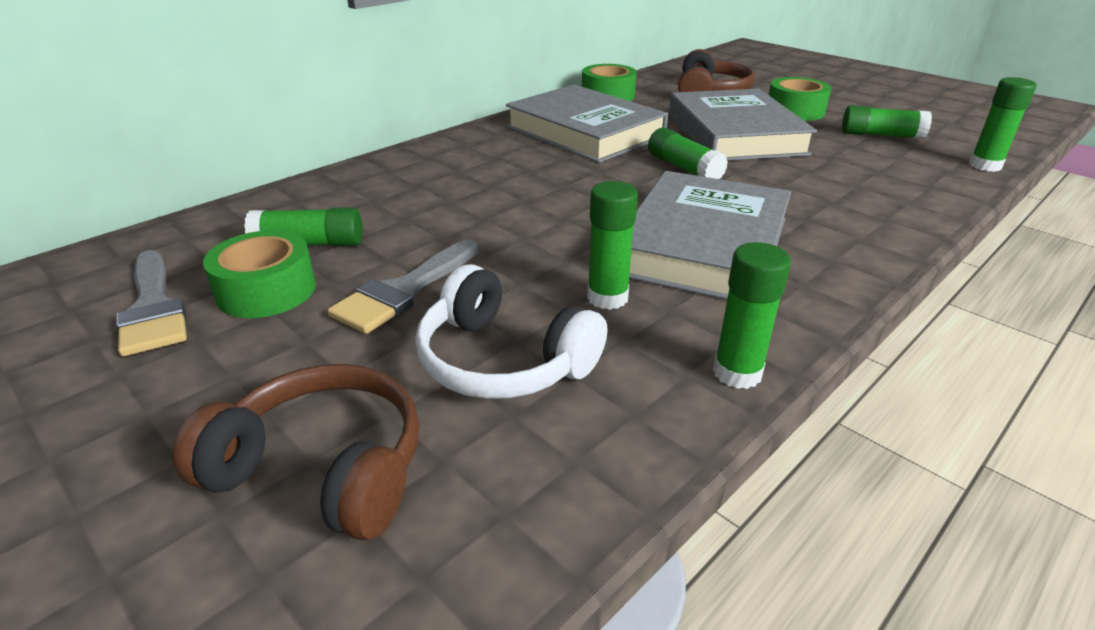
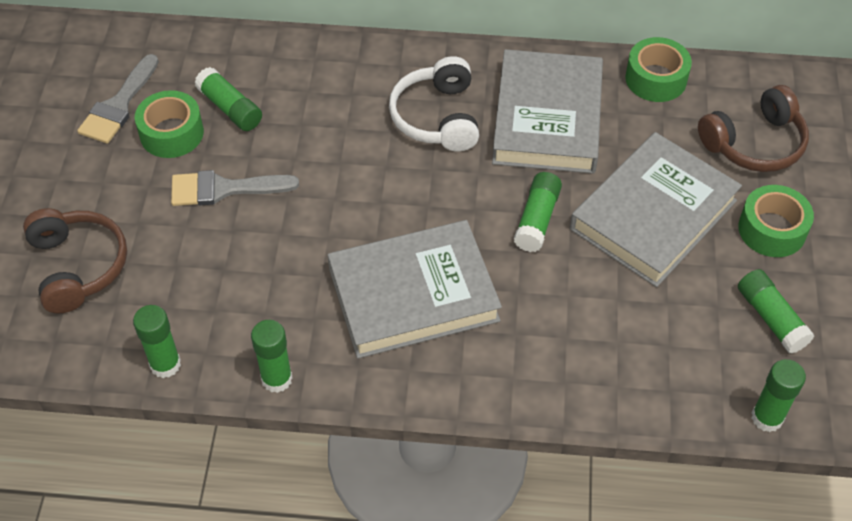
camera: 50 degrees right, 20 degrees up
(503, 361) = (201, 276): white headphones -> white headphones (437, 117)
(607, 298) = (301, 282): green glue stick -> green glue stick (165, 364)

